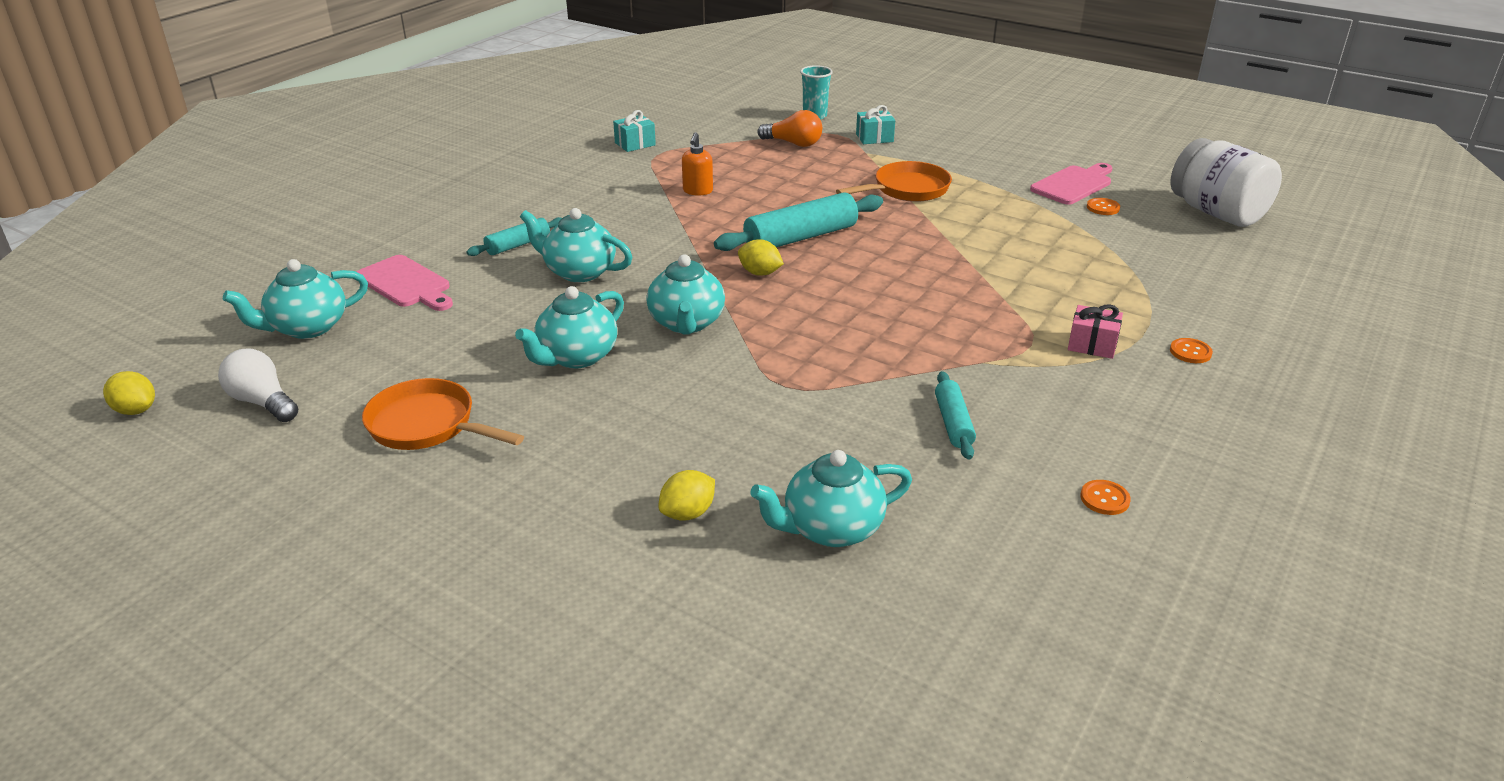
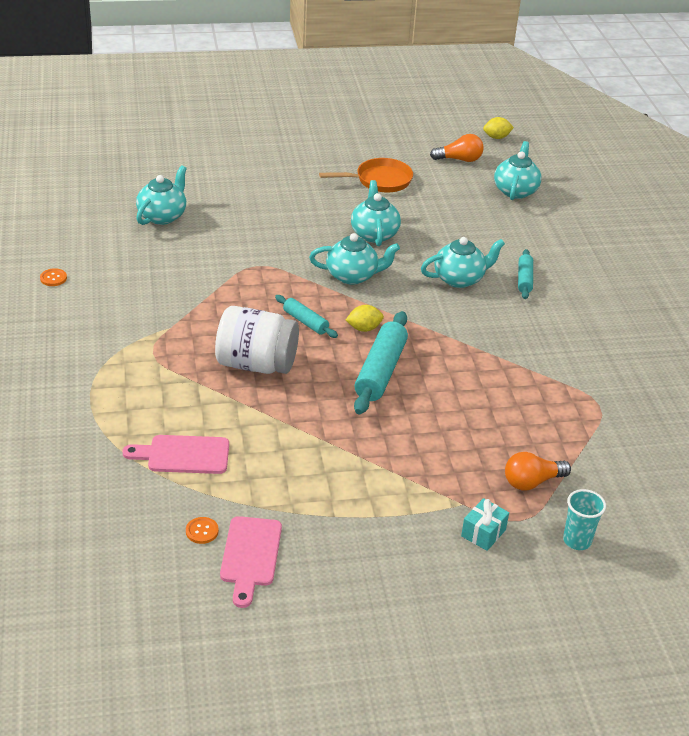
camera: 135 degrees right, 5 degrees up
(263, 402) = (459, 159): white light bulb -> orange light bulb
(406, 284) = (525, 230): pink cutting board -> pink cutting board (183, 455)
(635, 144) = (634, 409): turquoise gift -> none
(686, 323) = (353, 276): turquoise teapot -> turquoise teapot turned 135 degrees clockwise
(688, 513) = (226, 197): yellow lemon -> none
(697, 191) = (507, 380): orange soap dispenser -> none
(907, 190) = (373, 467): orange pan -> none
(953, 423) = (154, 284): turquoise rolling pin -> turquoise rolling pin (305, 322)
(1092, 345) = (116, 370): pink gift -> none
(1190, 352) = (52, 393): orange button -> none
(1217, 213) = (100, 580): white jar -> white jar (256, 364)

